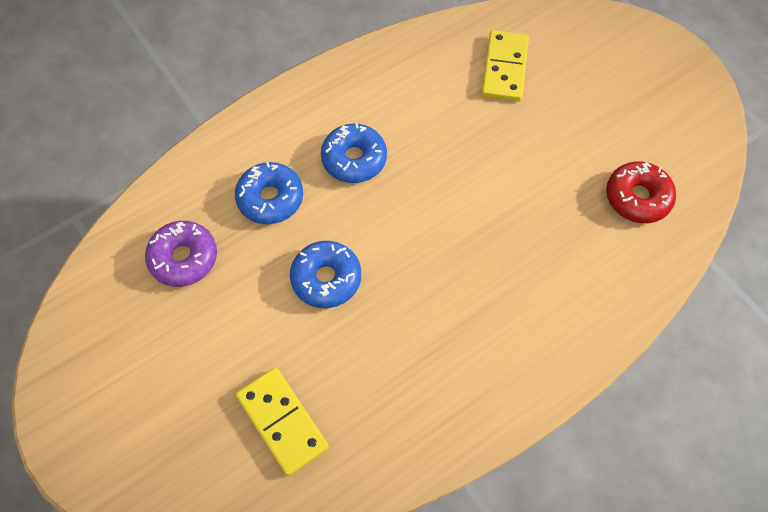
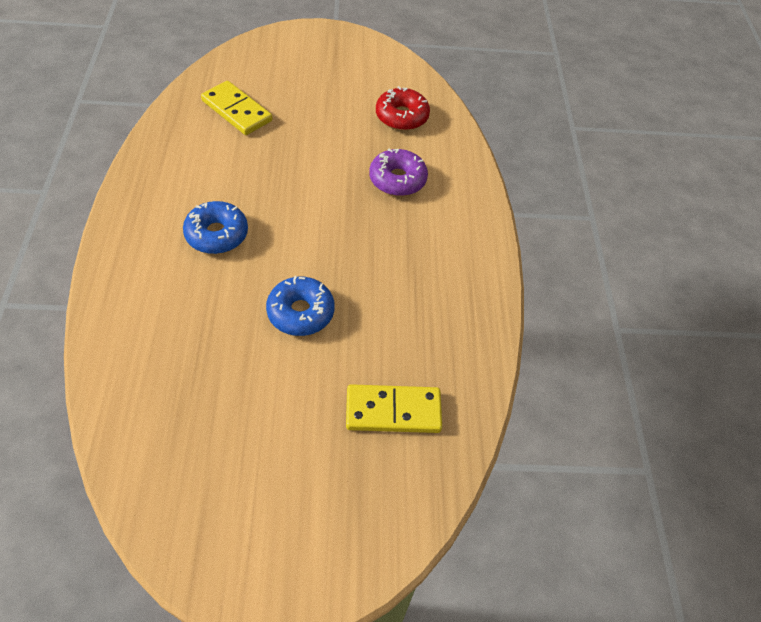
camera: 60 degrees left, 10 degrees down
(184, 258) = (186, 398): purple donut -> purple donut (397, 179)
(270, 198) = (194, 306): blue donut -> none

